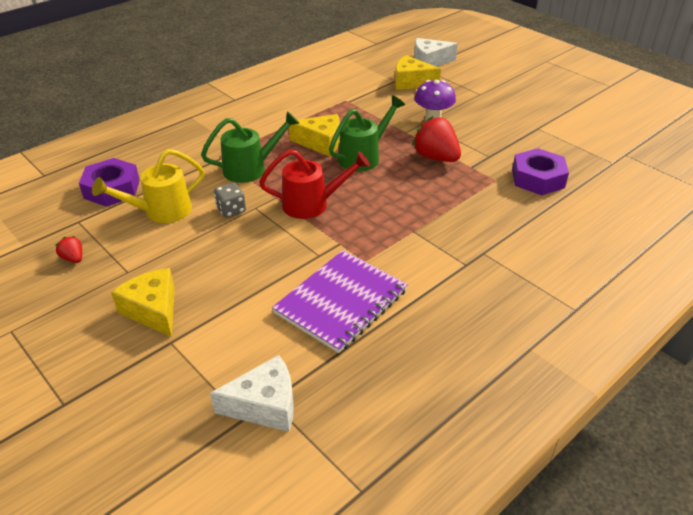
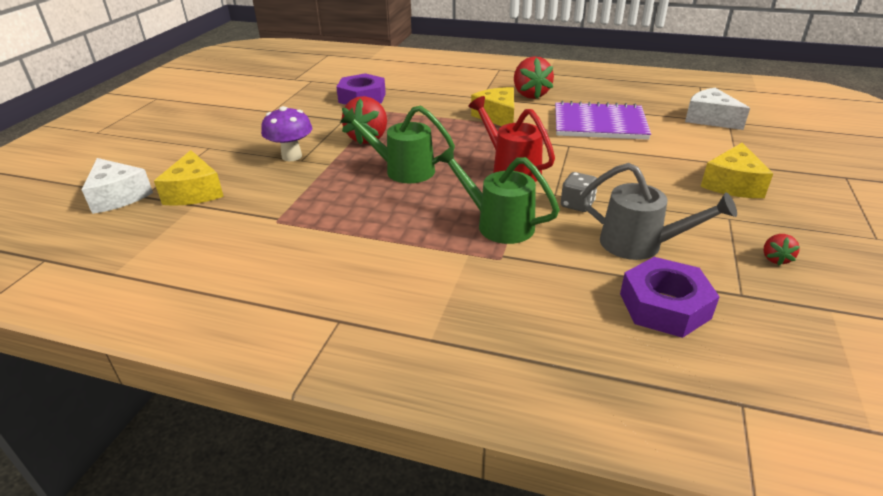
camera: 120 degrees left, 5 degrees down
(161, 211) = (640, 244): yellow watering can -> grey watering can
(321, 143) = (399, 201): yellow cheese -> yellow cheese (497, 116)
(462, 292) = (530, 95): none -> red strawberry

